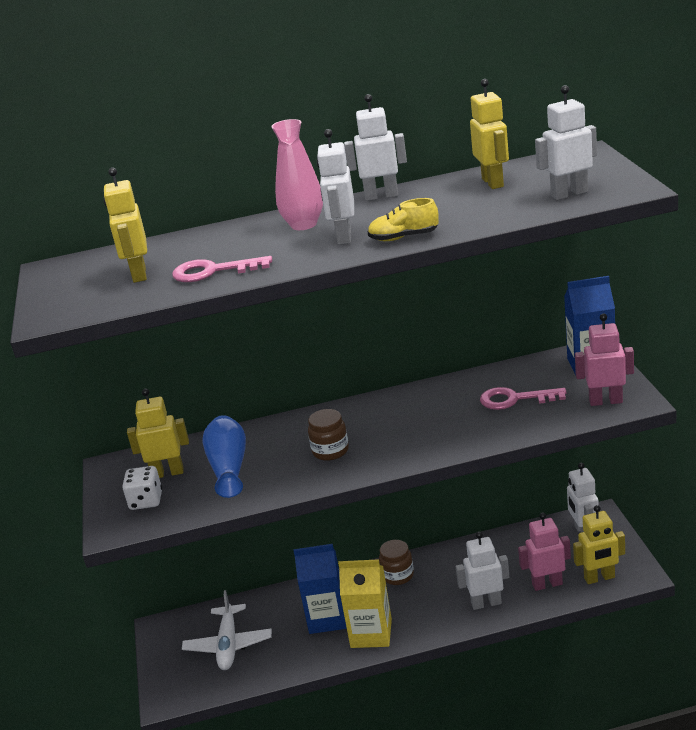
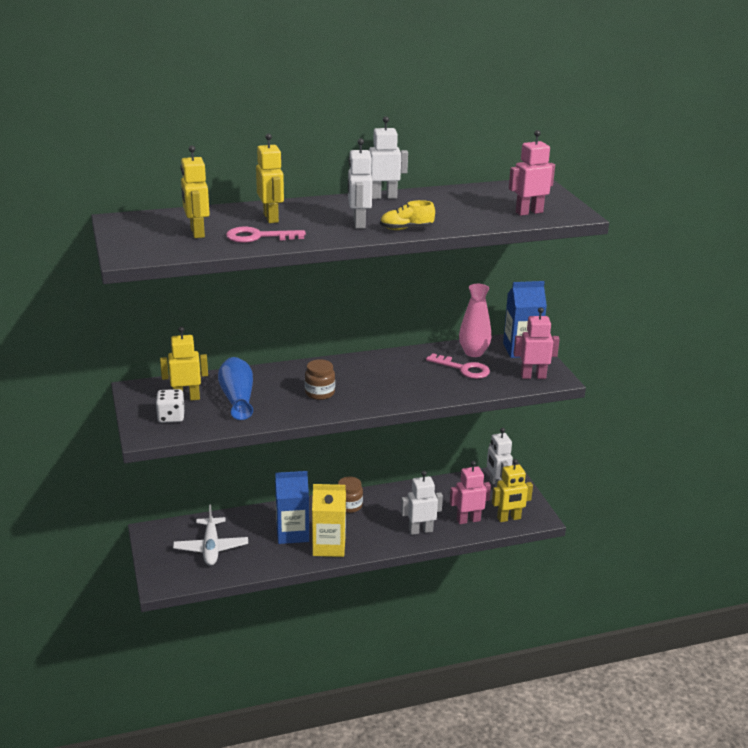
camera: 10 degrees left, 0 degrees up
(303, 225) = (325, 211): pink vase -> pink vase (473, 352)
(493, 182) = (470, 197): yellow robot -> yellow robot (271, 218)
(514, 399) = (463, 369): pink key -> pink key turned 150 degrees counterclockwise
(569, 194) = (529, 212): white robot -> pink robot

